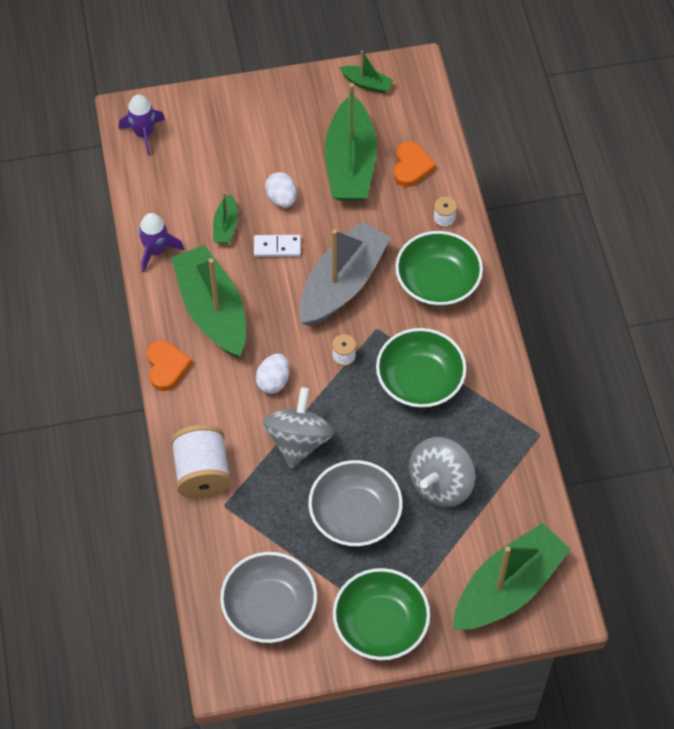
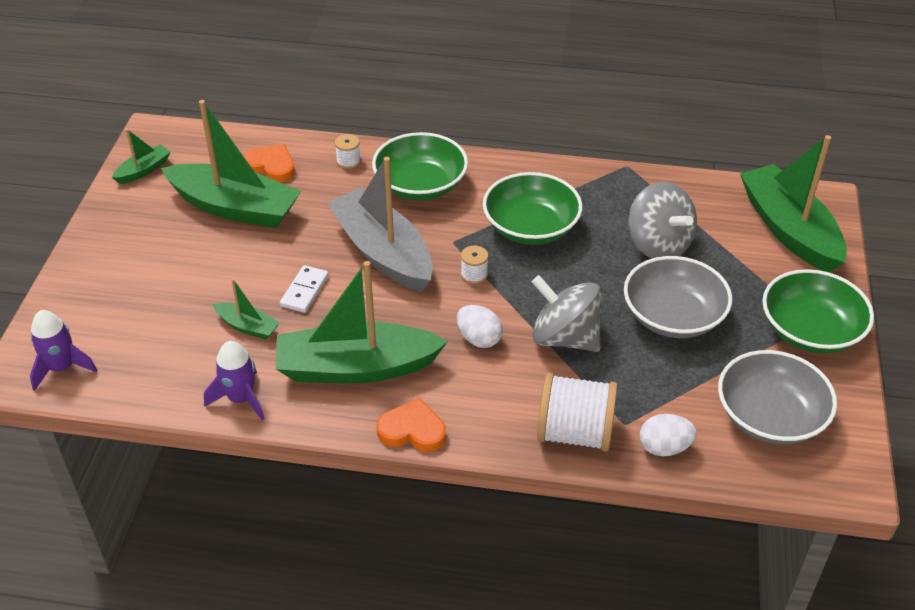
camera: 70 degrees left, 15 degrees down
(281, 198) = (243, 271): white egg -> white egg (664, 447)

